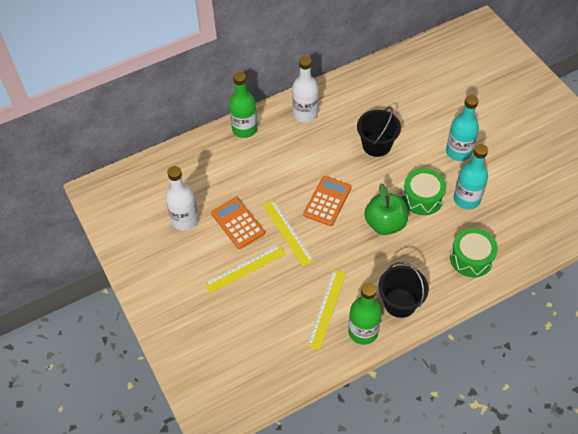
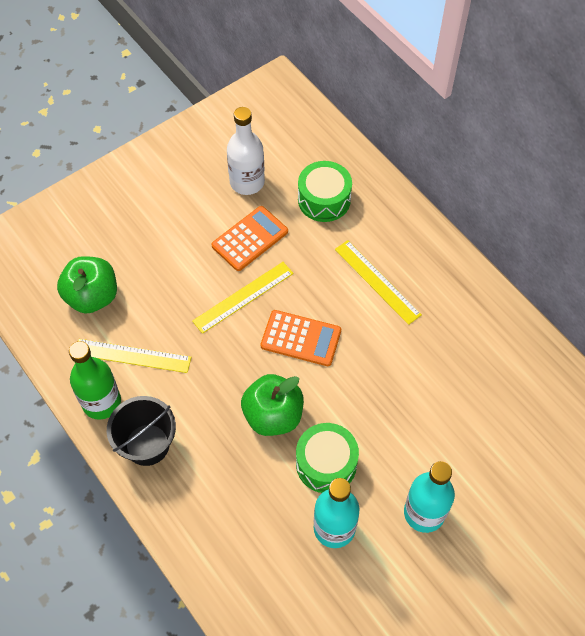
camera: 80 degrees right, 5 degrees up
(244, 129) = (406, 223): green bottle -> none
(245, 268) = (183, 257): yellow ruler -> yellow ruler (377, 281)
(269, 334) = (92, 297): none -> green apple
(305, 114) = (450, 293): white bottle -> none
(376, 145) = (412, 393): black bucket -> none
(471, 258) = (228, 538): green drum -> green drum (324, 200)

